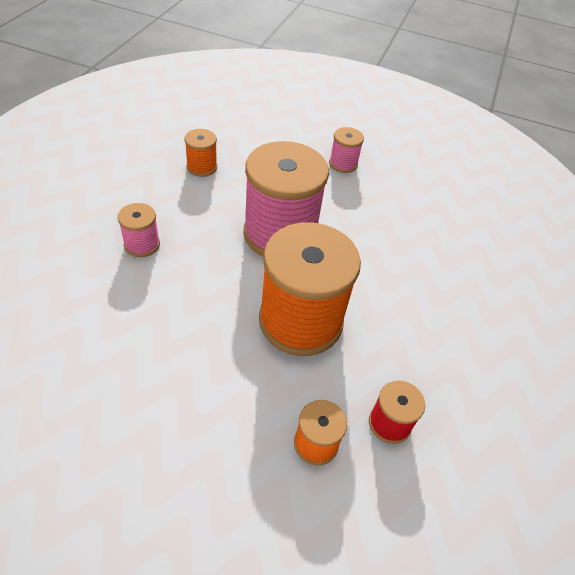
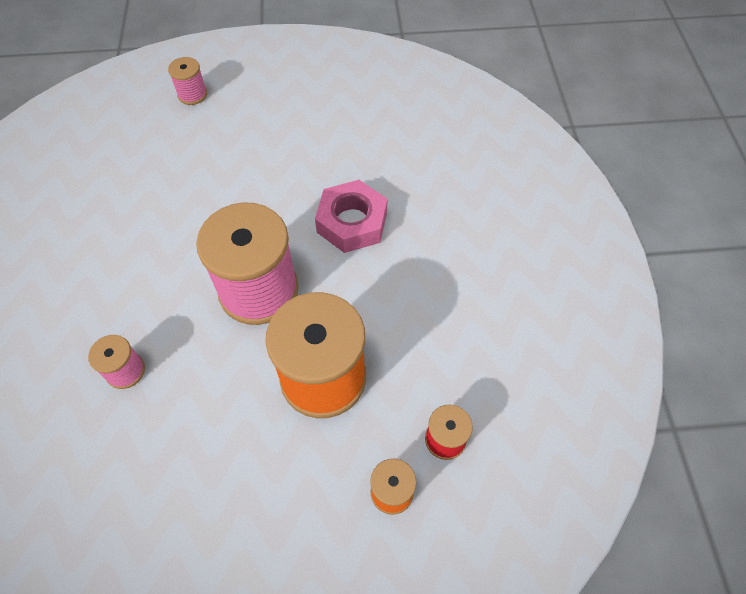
camera: 20 degrees left, 10 degrees up
(202, 167) = (138, 247): orange spool -> none
(343, 164) = (282, 174): pink spool -> pink spool (192, 95)
(385, 218) = (352, 222): none -> pink nut

